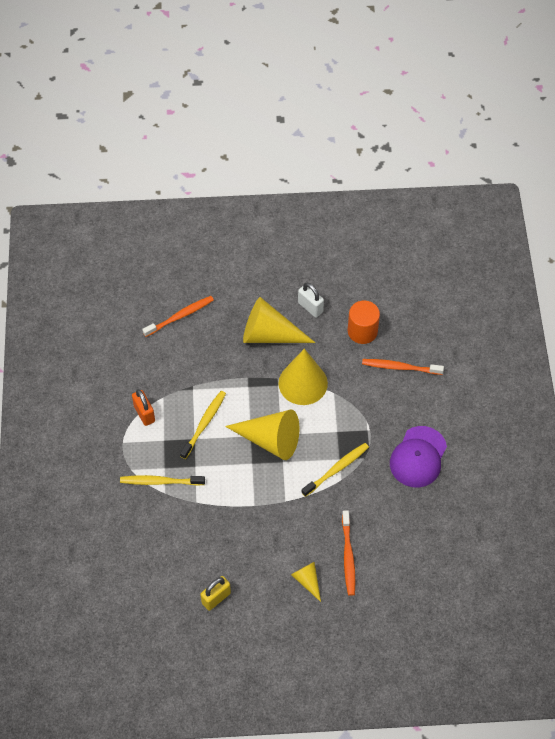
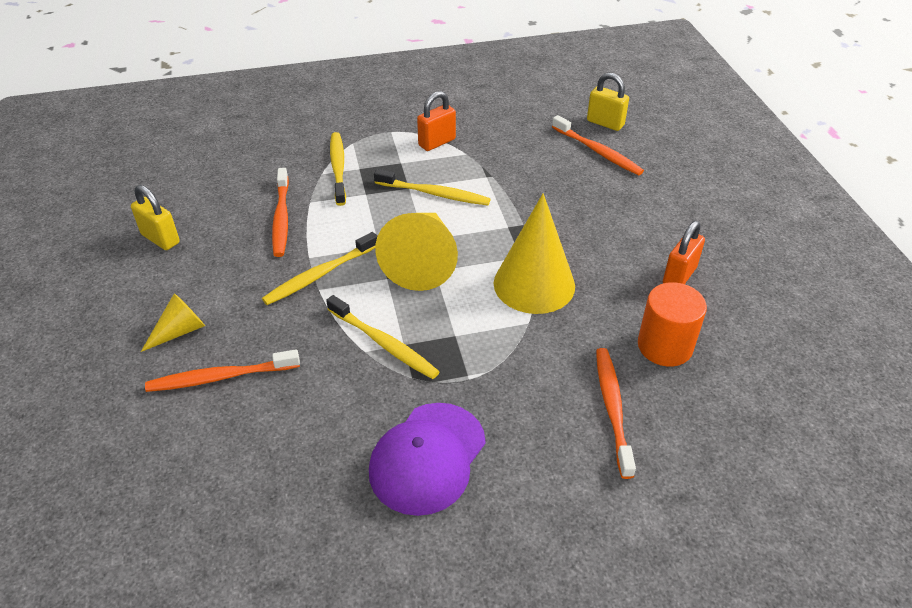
camera: 80 degrees right, 15 degrees down
(147, 303) = (605, 123): none -> yellow padlock
(210, 521) = (281, 218): none -> orange toothbrush
(269, 334) = (607, 237): yellow cone -> none
(272, 500) = (319, 275): none -> yellow toothbrush
(310, 307) = (679, 276): white padlock -> orange padlock
(418, 457) = (427, 458): purple cap -> purple cap turned 75 degrees counterclockwise

